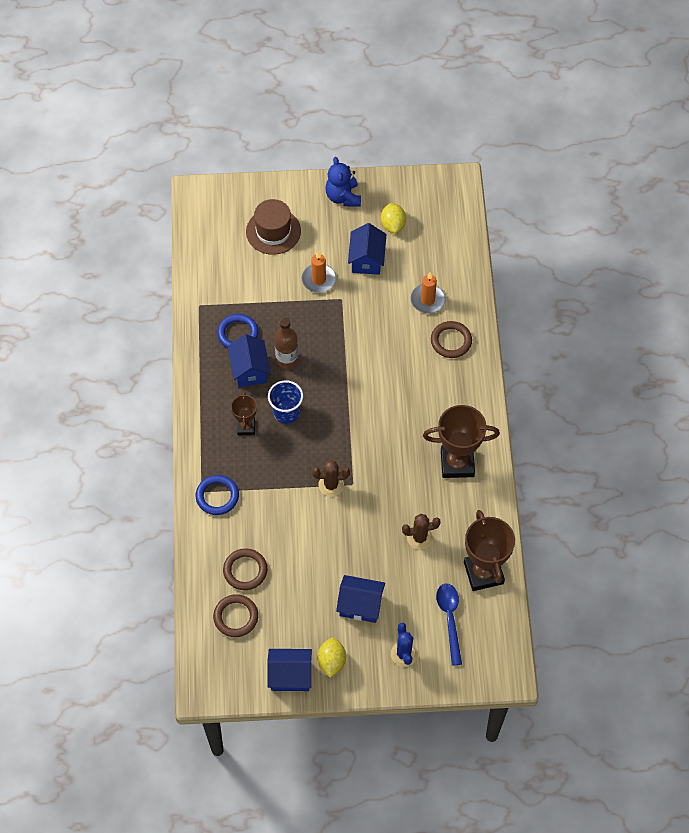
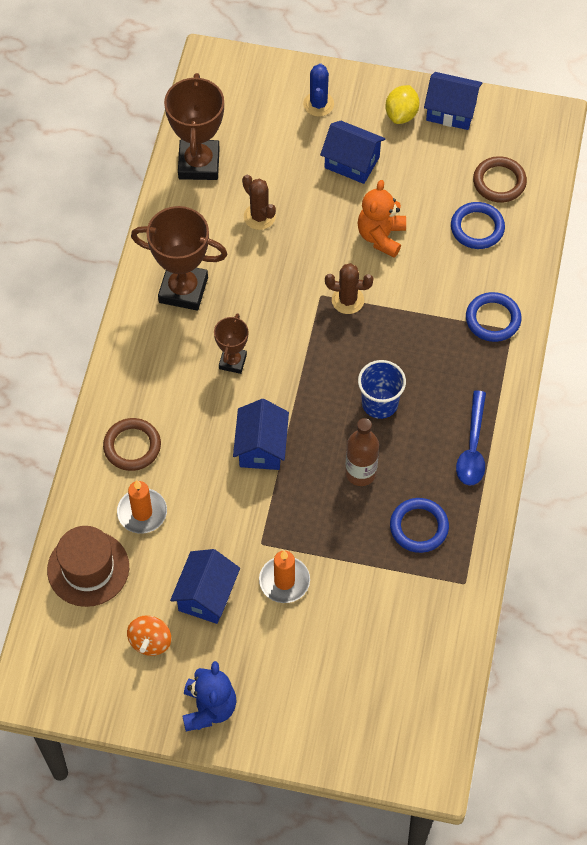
camera: 165 degrees left, 0 degrees up
(245, 570) = (477, 228): brown ring -> blue ring
(246, 427) = (437, 396): brown trophy -> brown trophy (232, 361)
(249, 370) = (414, 471): blue house -> blue house (261, 447)
(273, 231) = (329, 676): brown hat -> brown hat (88, 568)
(319, 544) = (381, 236): none -> orange teddy bear
(393, 225) = (150, 641): yellow lemon -> orange spinning top
(419, 538) = (259, 217): brown cactus -> brown cactus turned 45 degrees clockwise
(450, 619) = (255, 126): blue spoon -> blue spoon (472, 447)

